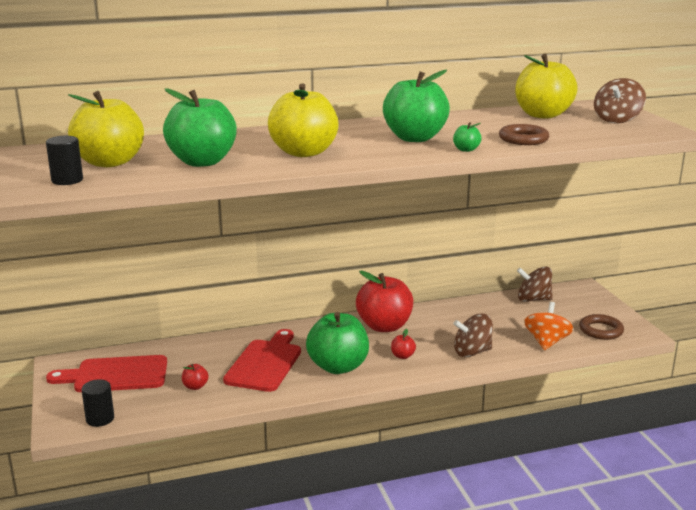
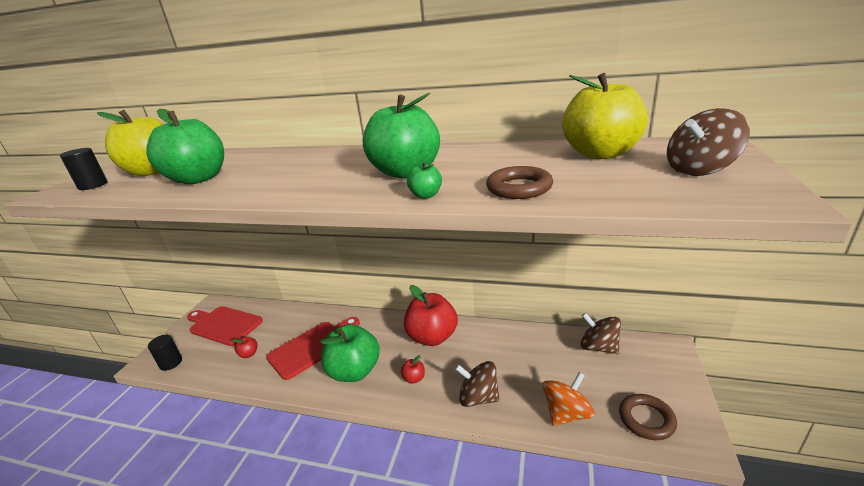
camera: 35 degrees right, 5 degrees up
(304, 152) = (282, 178): yellow apple -> none

